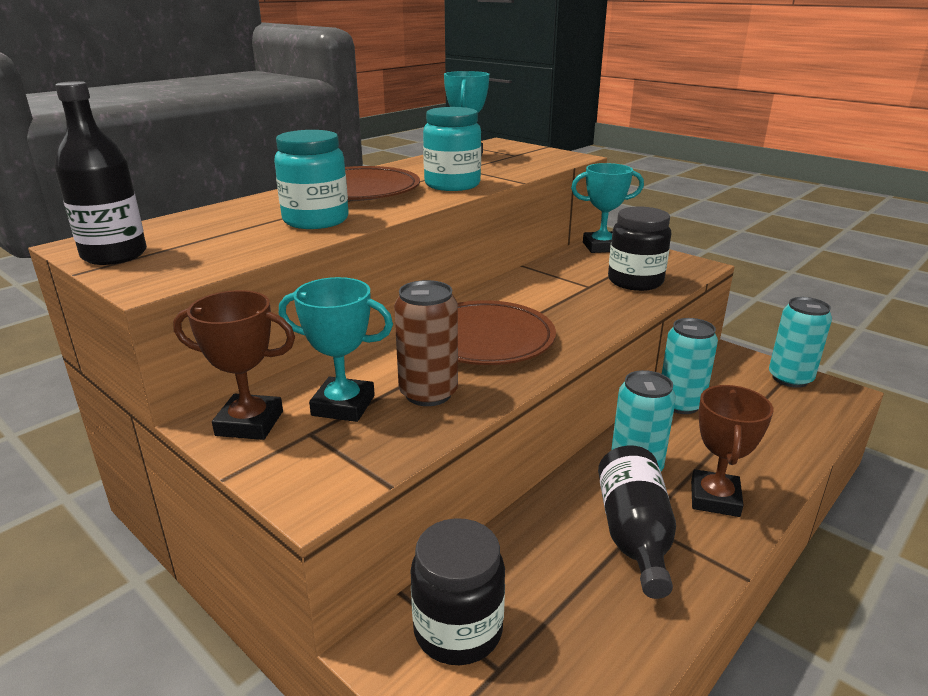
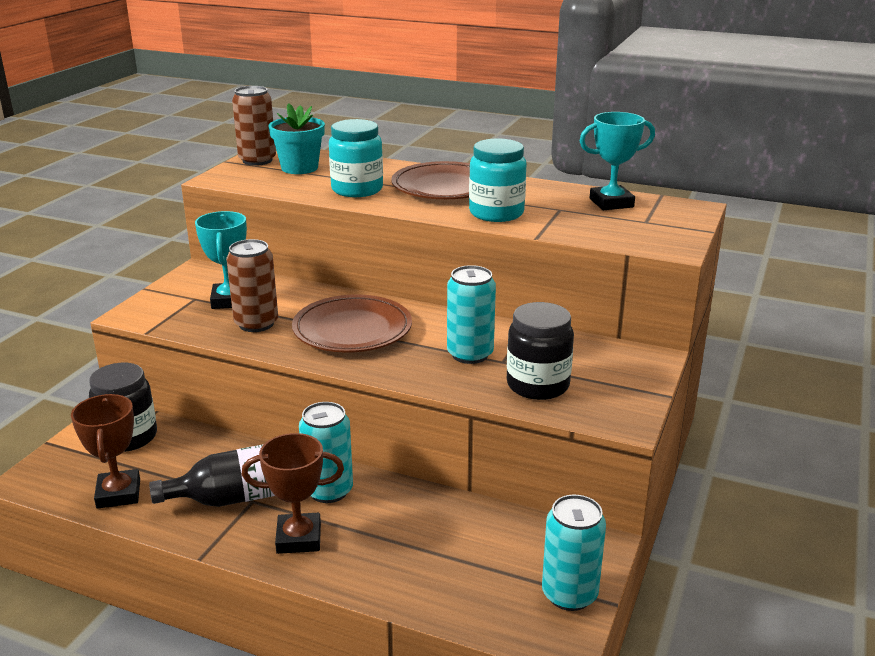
camera: 70 degrees right, 0 degrees up
(114, 255) = (257, 160): black bottle -> brown can
(191, 237) = (299, 168): none -> turquoise flower pot
(249, 423) = (200, 280): brown trophy -> brown trophy (118, 494)
(601, 247) = (628, 357): turquoise trophy -> none
(680, 404) = (454, 510): turquoise can -> turquoise can (470, 354)

